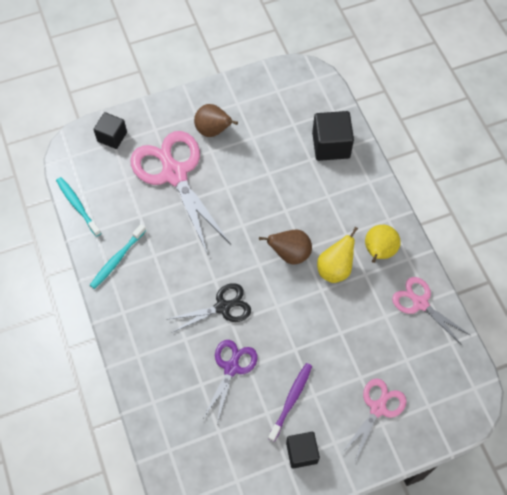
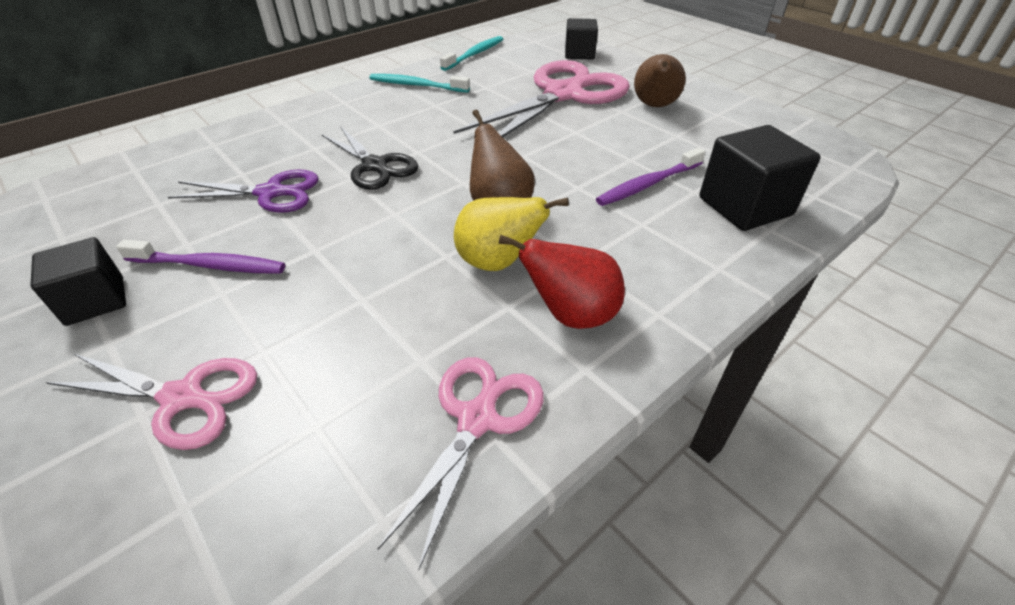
camera: 70 degrees right, 20 degrees down
(296, 177) = (648, 184): none -> purple toothbrush
(378, 252) = (571, 315): yellow pear -> red pear

